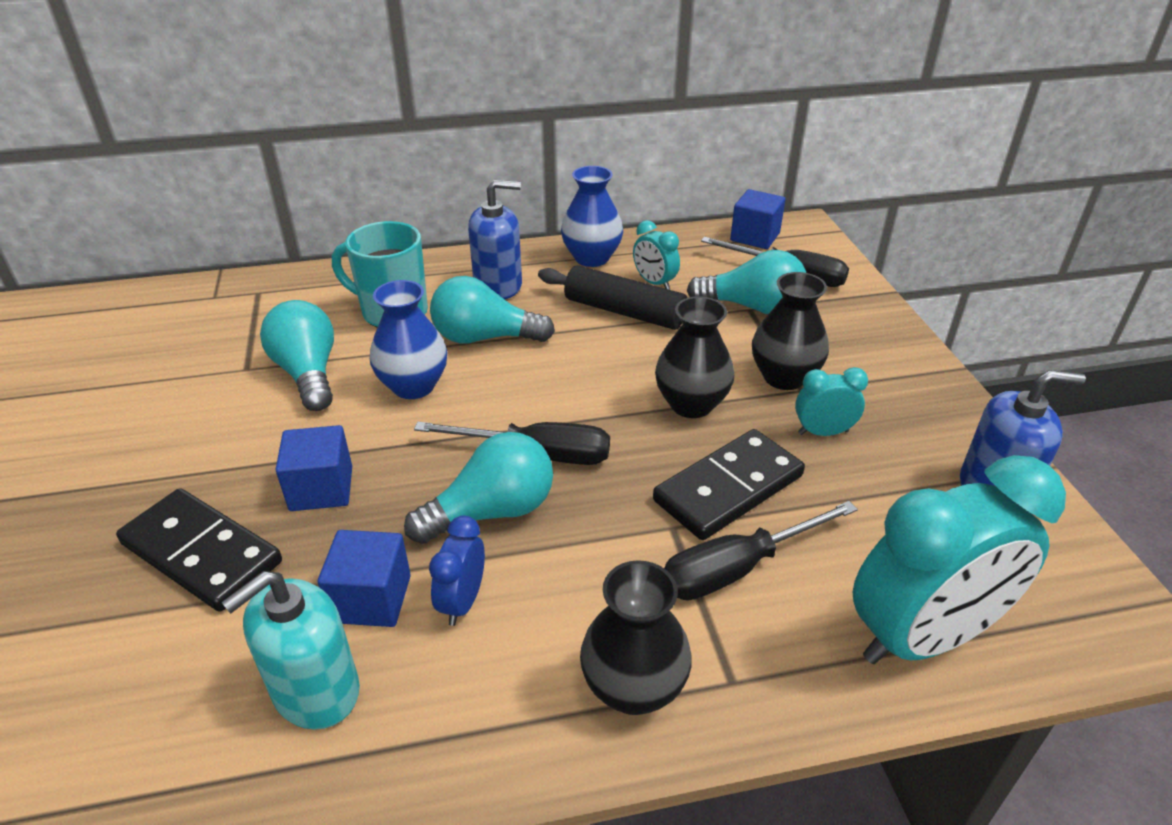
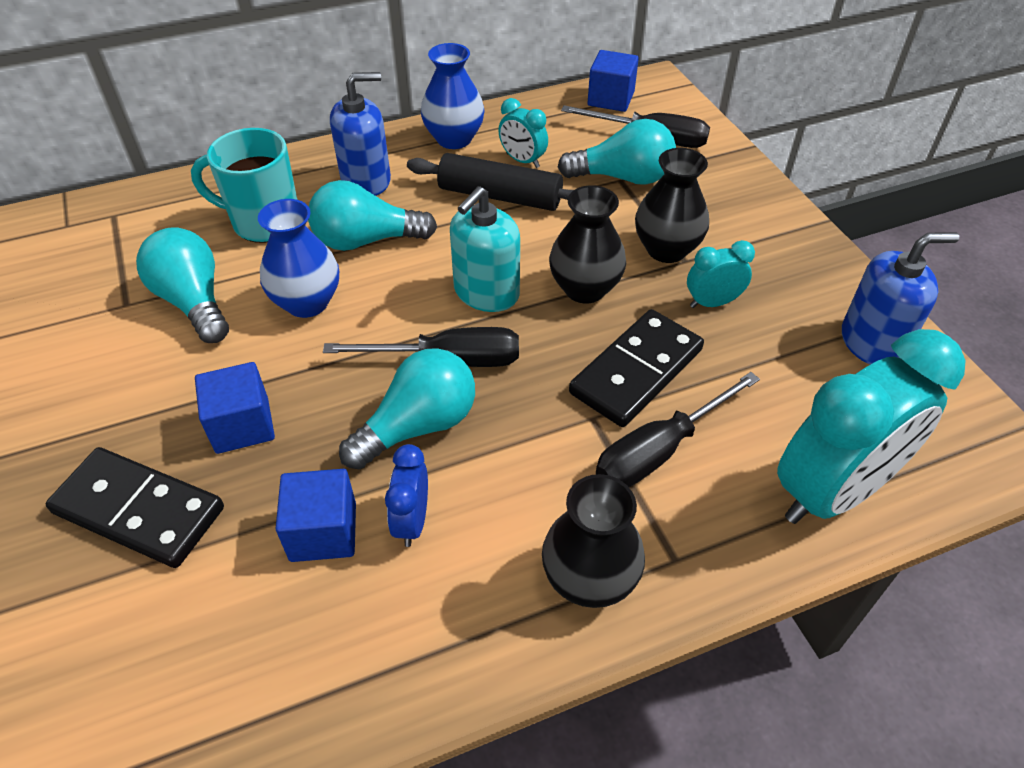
camera: 10 degrees left, 10 degrees up
(316, 690) = (293, 631): turquoise soap dispenser -> turquoise soap dispenser (486, 292)

